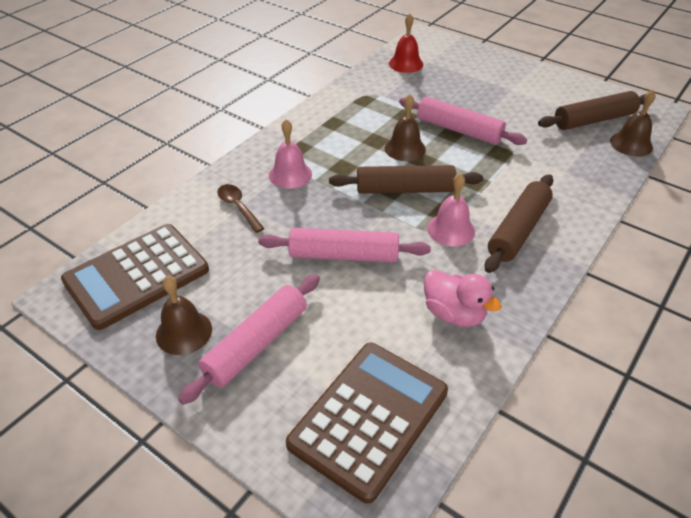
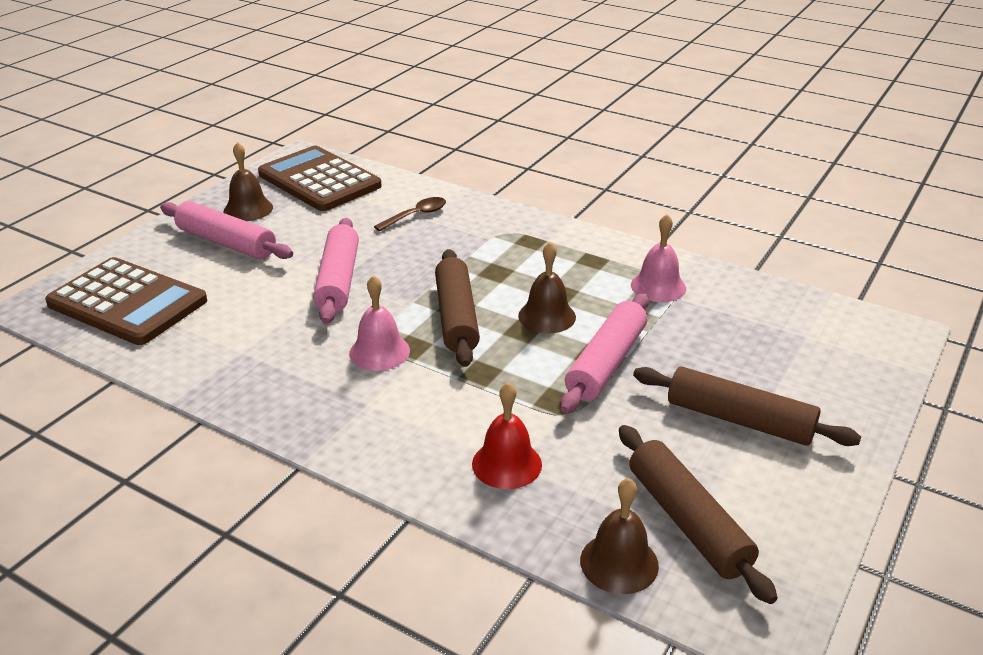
camera: 85 degrees right, 10 degrees down
(290, 174) = (476, 239): pink bell -> pink bell (658, 286)
(406, 64) = (785, 314): red bell -> red bell (507, 464)
(454, 314) = (240, 351): pink duck -> none
(518, 230) = (378, 406): brown rolling pin -> brown rolling pin (739, 419)

